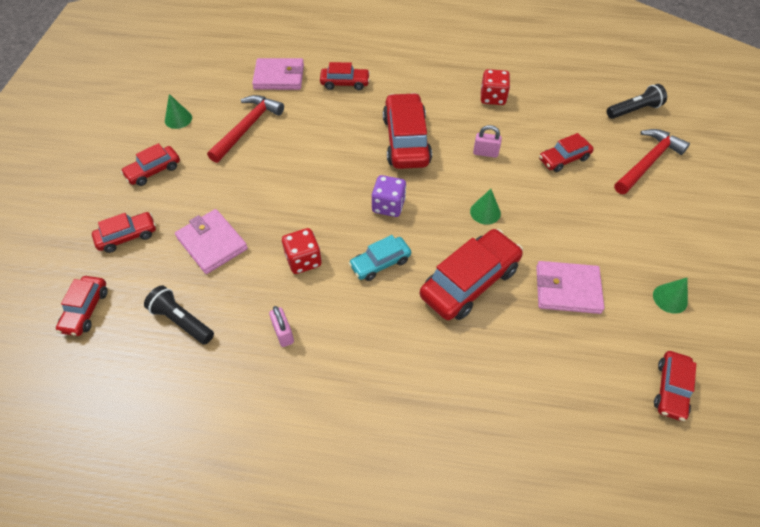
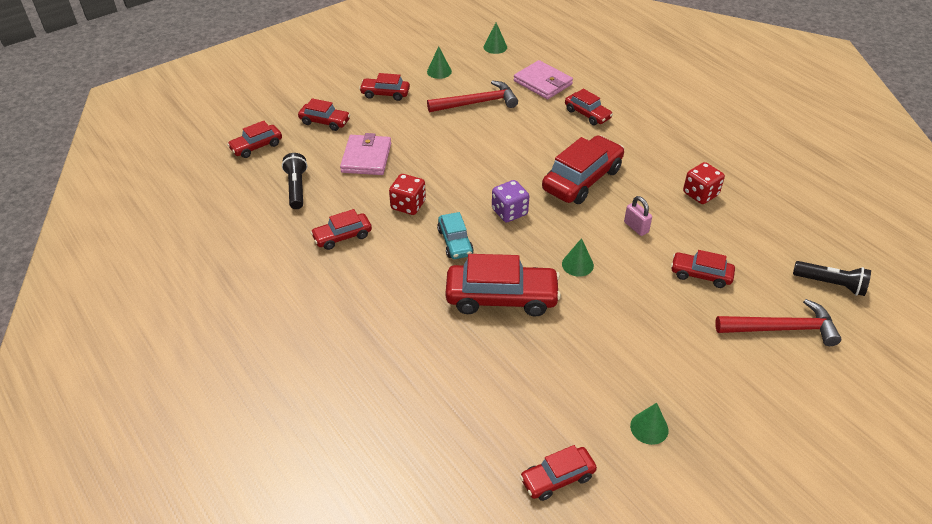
camera: 45 degrees right, 10 degrees down
(201, 67) = (495, 47): none -> green cone
(283, 333) = (342, 236): pink padlock -> red car
(380, 263) = (455, 242): turquoise car -> turquoise car turned 120 degrees counterclockwise
(567, 289) = (570, 357): pink wallet -> none

